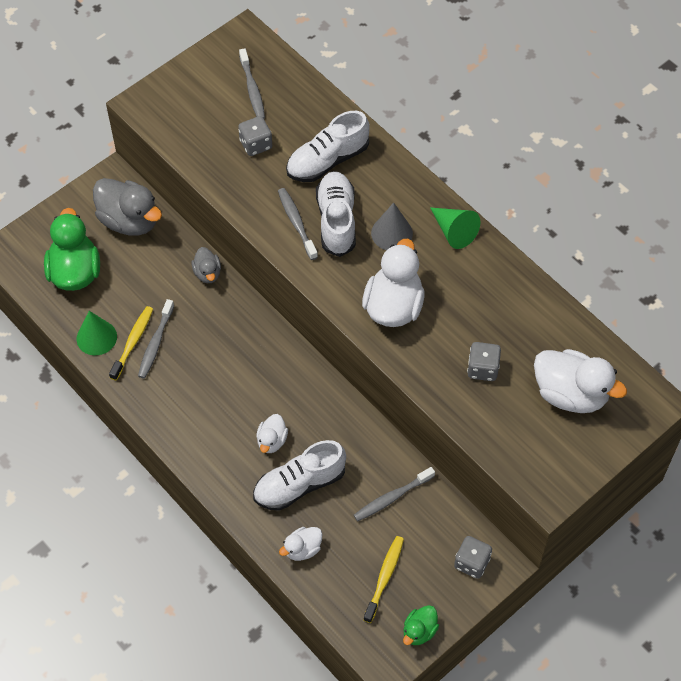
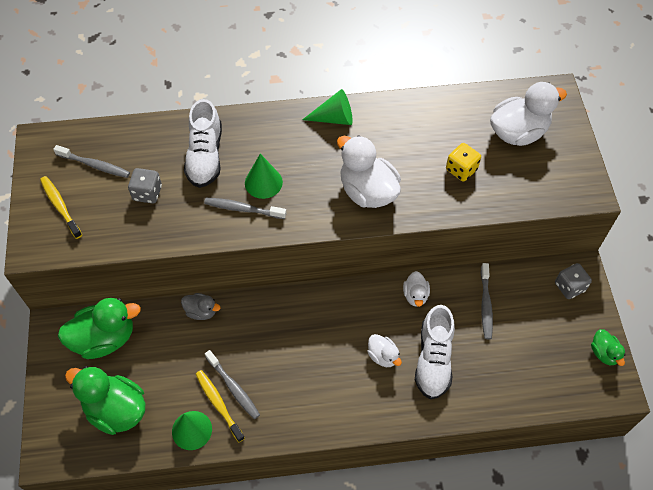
camera: 55 degrees left, 0 degrees up
(129, 221) = (104, 338): grey duck -> green duck
(302, 549) = (489, 391): white duck -> white duck (415, 295)
(336, 221) = (263, 182): white shoe -> green cone
(384, 577) = (547, 349): yellow toothbrush -> yellow toothbrush (60, 206)
(391, 233) = (304, 155): grey cone -> none
(482, 369) = (461, 169): grey dice -> yellow dice

